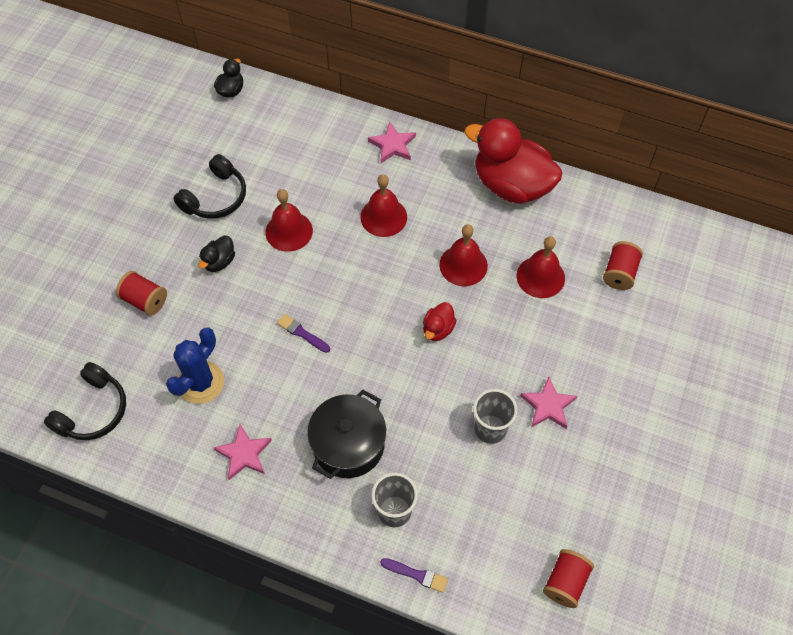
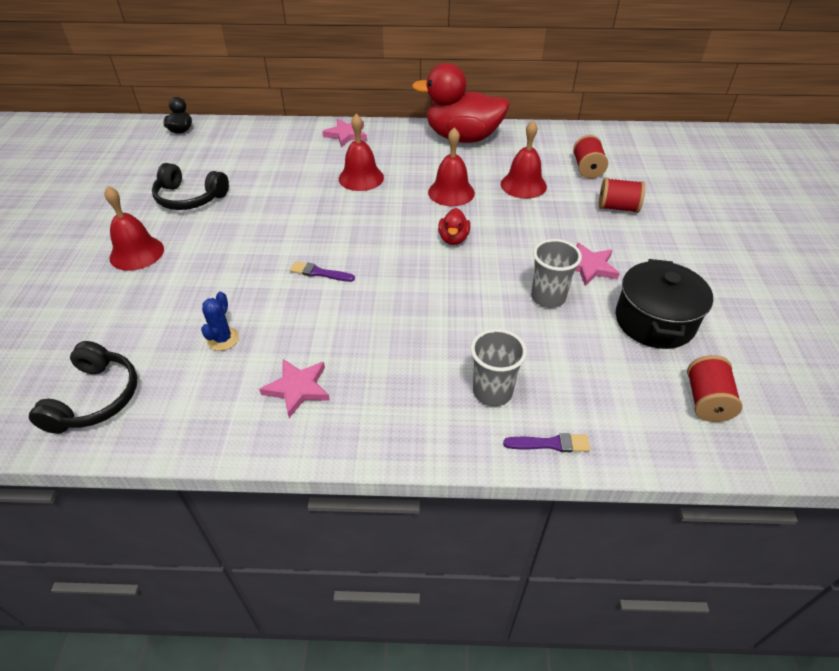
camera: 20 degrees left, 15 degrees down
(145, 300) = (135, 287): red spool -> red spool (617, 208)
(201, 382) = (223, 339): blue cactus -> blue cactus, size x0.58
(215, 197) = (190, 198): black headphones -> black headphones turned 90 degrees clockwise
(219, 262) = (210, 241): black duck -> none
(289, 231) = (274, 205): red bell -> red bell (137, 253)
(348, 444) = (412, 348): black pot -> black pot (654, 321)

